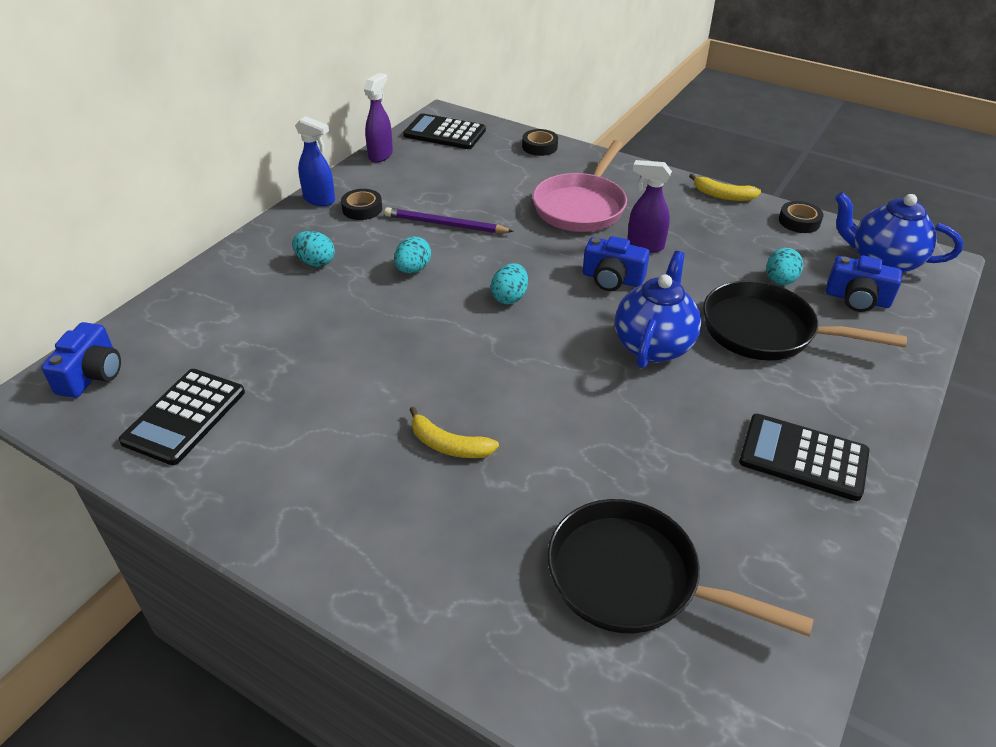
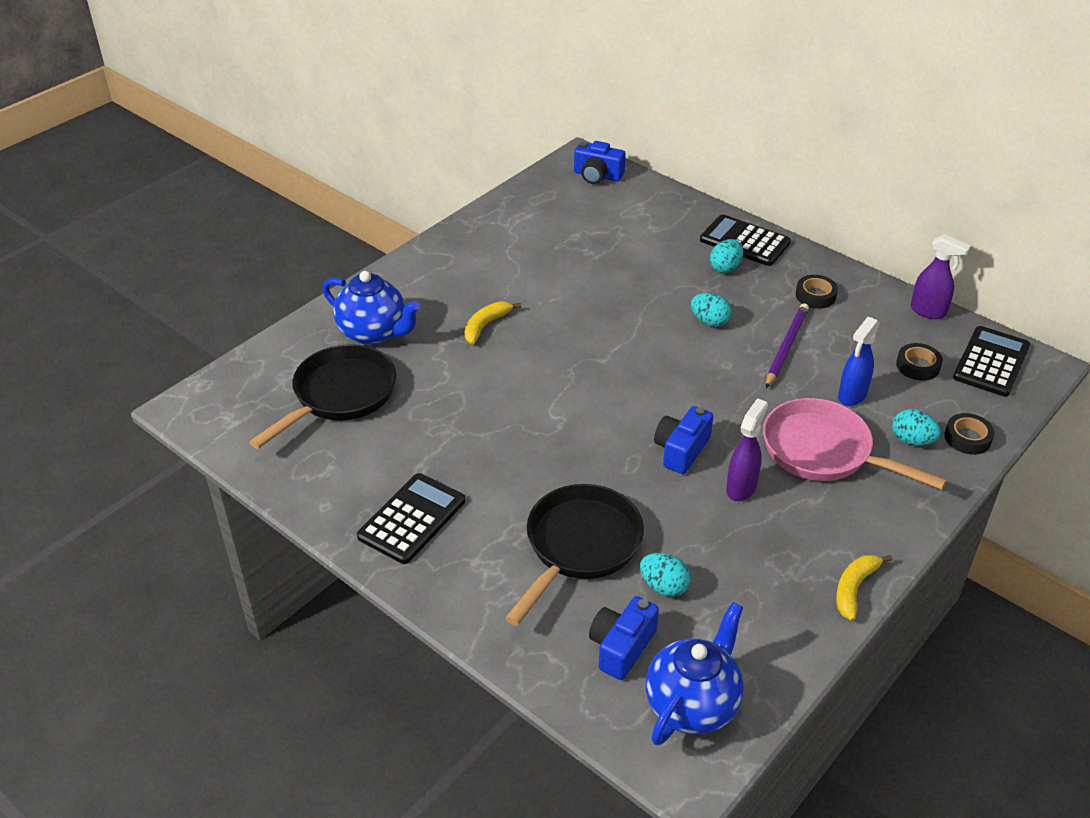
camera: 100 degrees right, 0 degrees up
(185, 416) = (546, 214): black calculator -> black calculator (744, 241)
(320, 200) = (831, 270): blue spray bottle -> blue spray bottle (852, 396)
(509, 297) = (659, 376): turquoise egg -> turquoise egg (912, 440)
(653, 345) = (574, 458): blue teapot -> blue teapot (374, 333)
(799, 221) = (790, 650): black tape -> black tape (918, 366)

